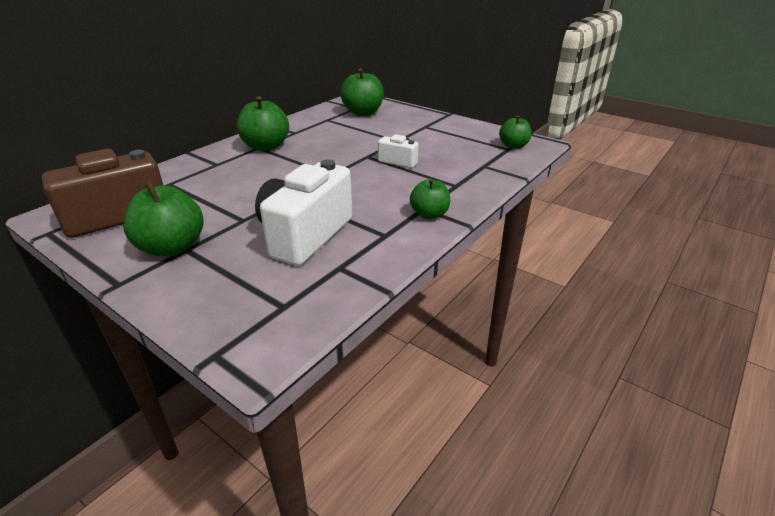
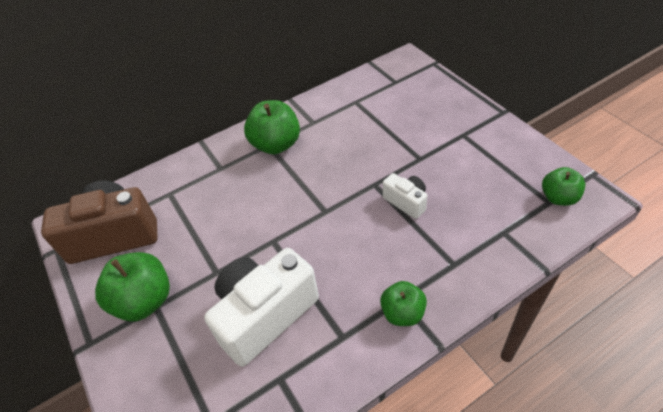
camera: 25 degrees right, 15 degrees up
(363, 113) = (400, 94): green apple -> none

